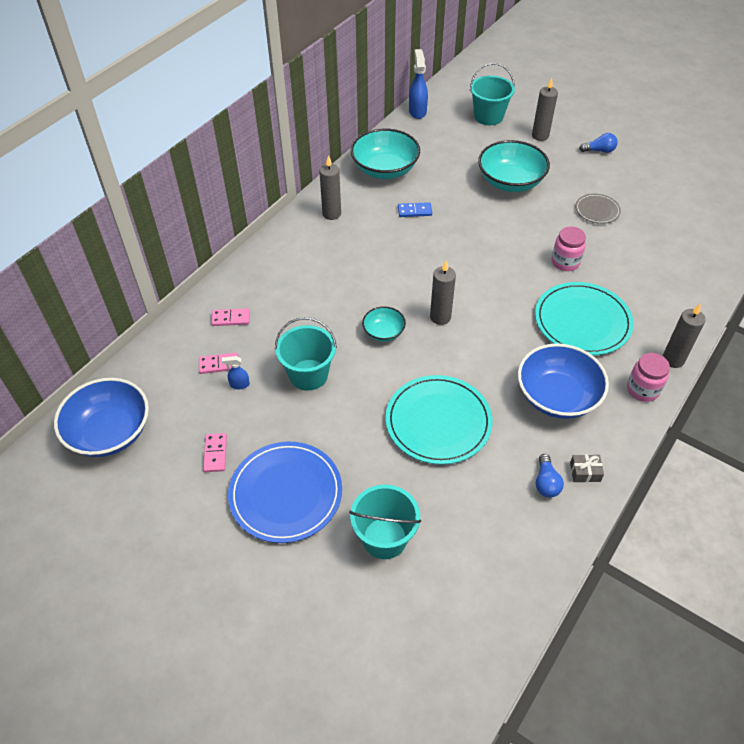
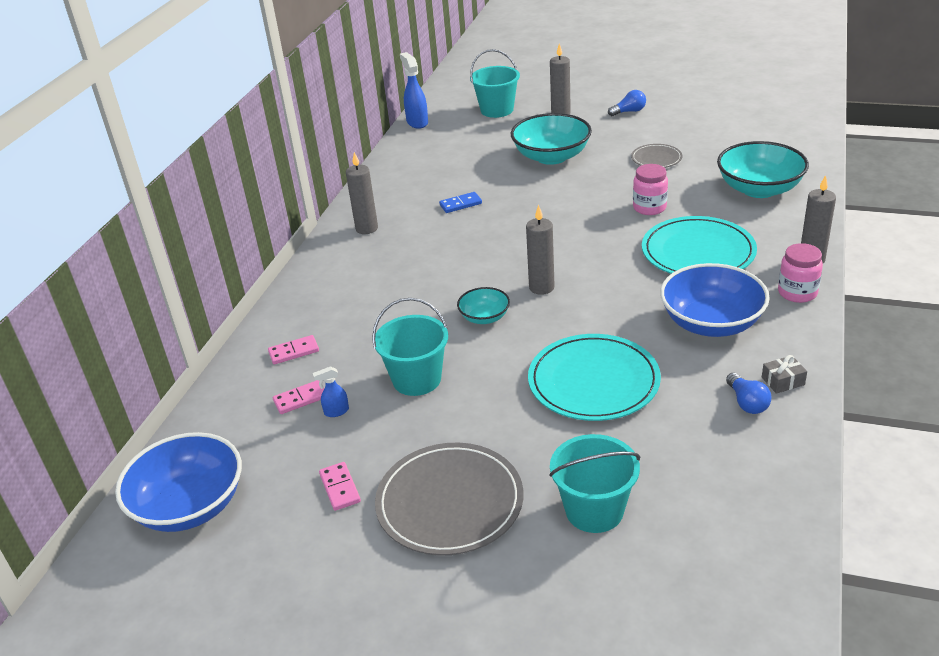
camera: 15 degrees left, 15 degrees down
(286, 493) = (449, 502): blue plate -> grey plate
(385, 169) = (407, 177): turquoise bowl -> turquoise bowl (759, 189)

